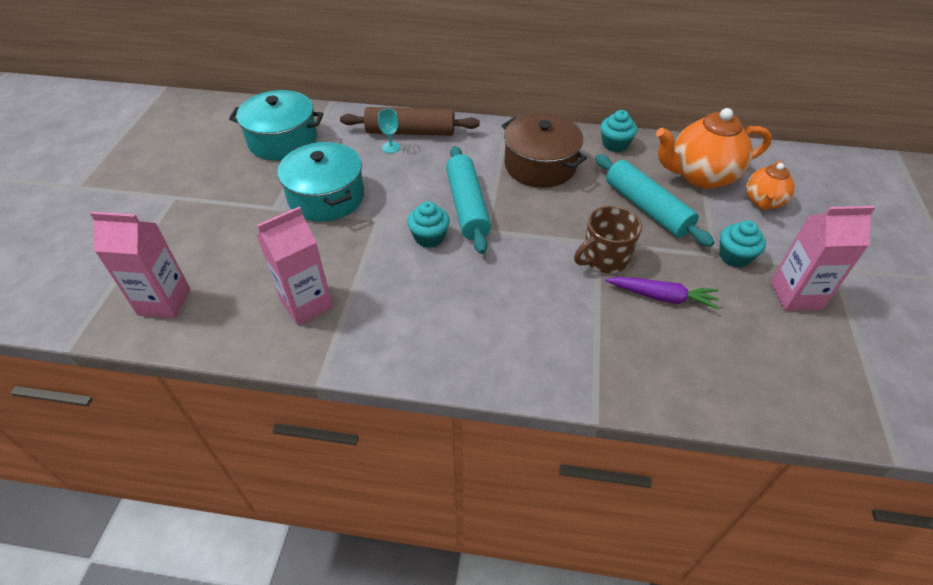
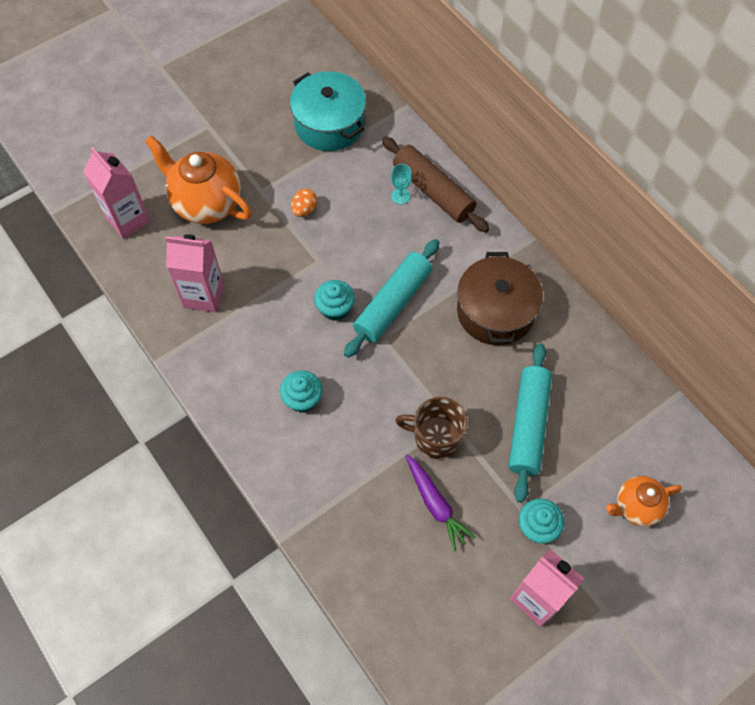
camera: 45 degrees right, 15 degrees up
(326, 197) = (304, 210): turquoise pot -> orange egg
(615, 144) = (587, 343): turquoise cupcake -> turquoise cupcake (302, 399)
(701, 176) = (618, 437): orange teapot -> orange teapot (206, 203)

